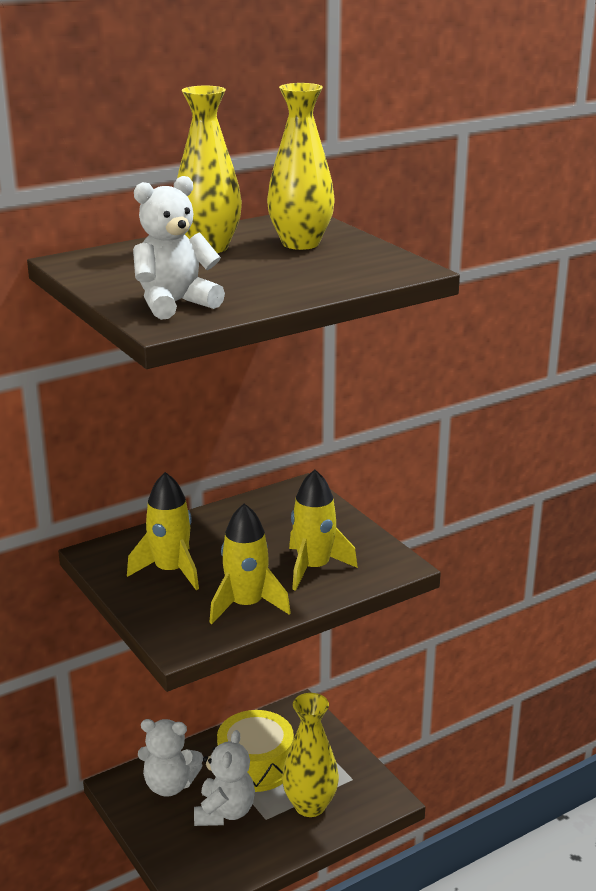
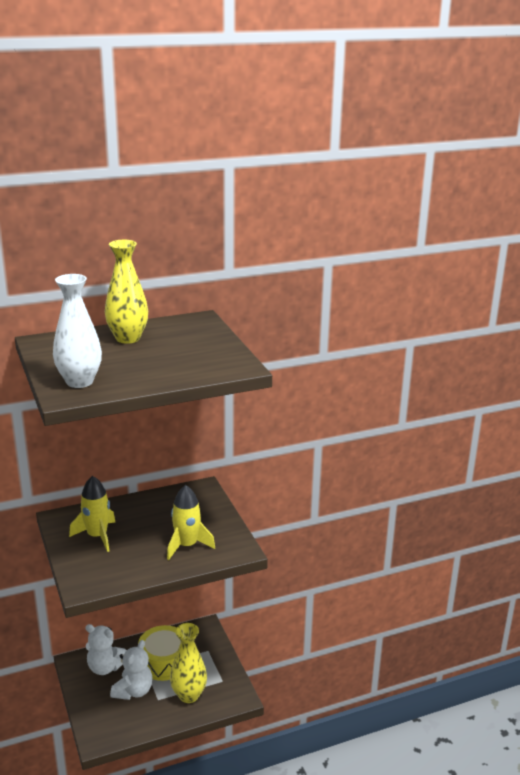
camera: 10 degrees right, 0 degrees up
(175, 304) = (79, 382): white teddy bear -> white vase
(246, 605) = (133, 566): yellow rocket -> none
(300, 243) = (186, 340): yellow vase -> none

